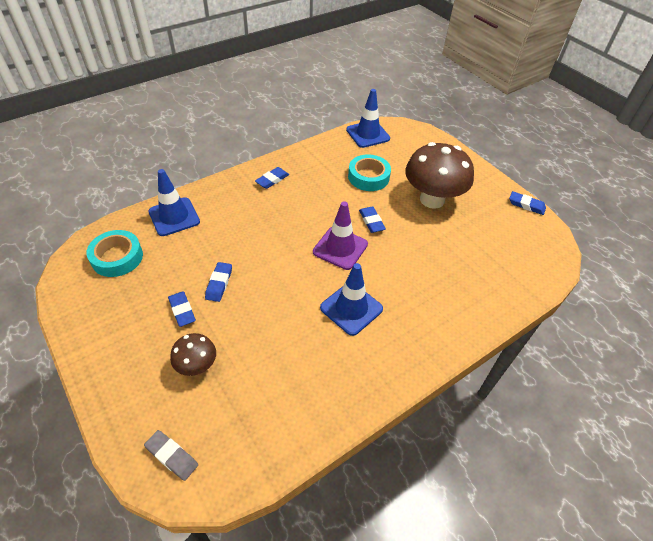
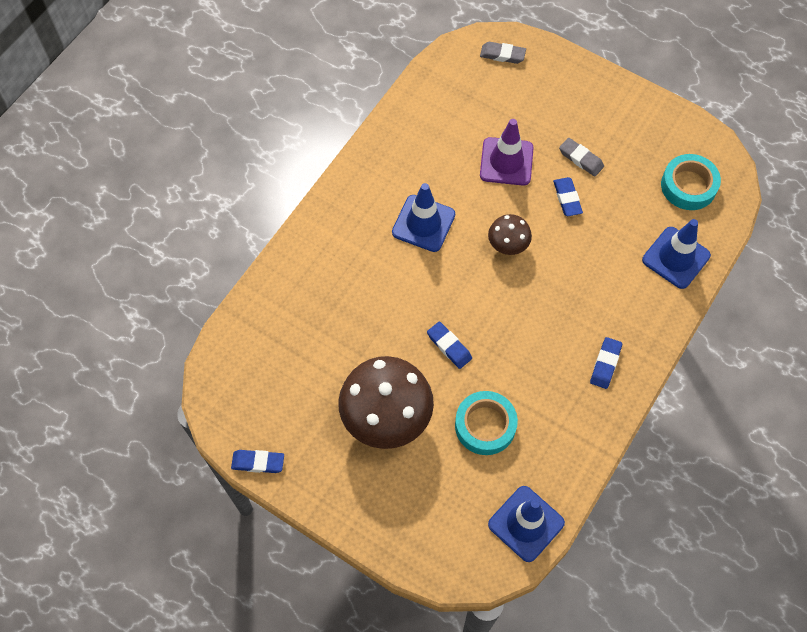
camera: 160 degrees right, 15 degrees up
(182, 310) = (581, 159): blue eraser -> grey eraser
(197, 366) = (531, 119): brown mushroom -> brown mushroom (507, 245)
(340, 248) = (468, 292): purple traffic cone -> purple traffic cone (506, 161)

